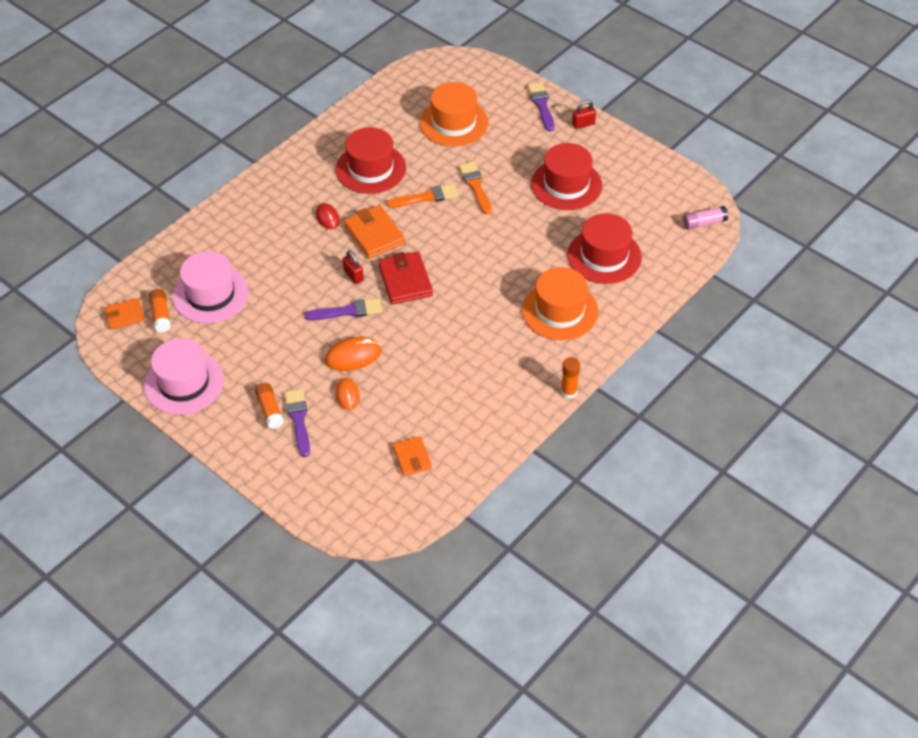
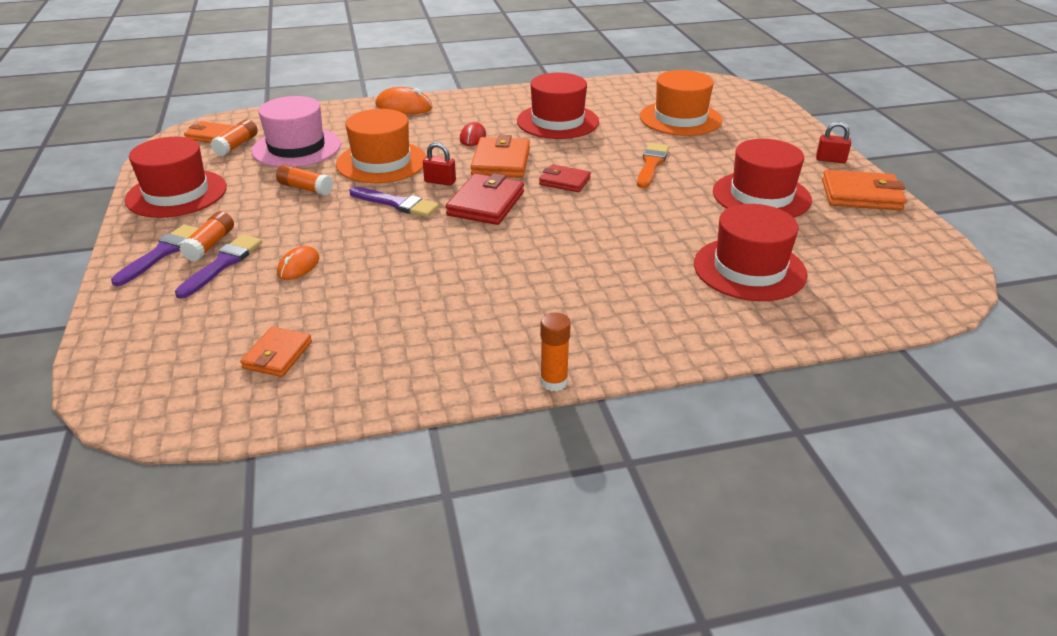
camera: 35 degrees right, 15 degrees down
(184, 383) = (176, 193): pink hat -> red hat
(269, 330) = (305, 188): none -> orange glue stick
(353, 275) = (440, 181): red padlock -> red padlock turned 75 degrees counterclockwise
(353, 356) = (351, 238): orange mouse -> orange mouse (404, 106)
(426, 197) = (588, 155): orange brush -> none
(435, 233) = (564, 181): none -> red wallet
(541, 105) = (793, 134): purple brush -> purple brush (162, 253)
(560, 310) = (634, 295): orange hat -> orange hat (381, 162)
(623, 154) = (861, 195): none -> orange wallet
(704, 223) = (929, 289): pink glue stick -> none

